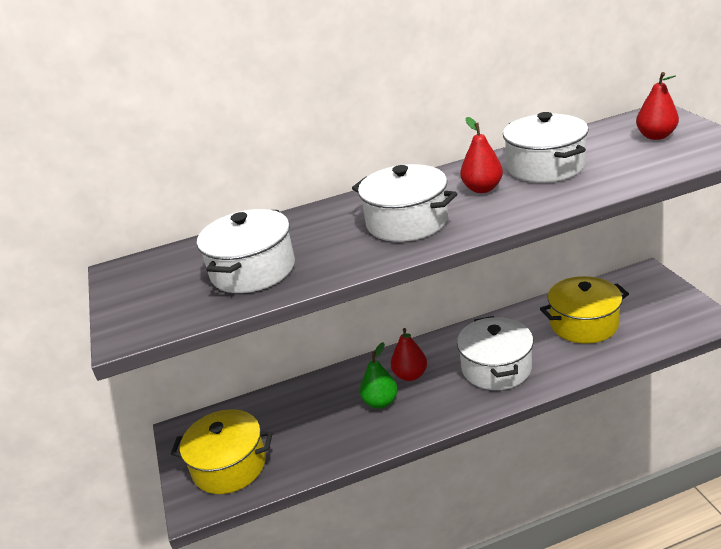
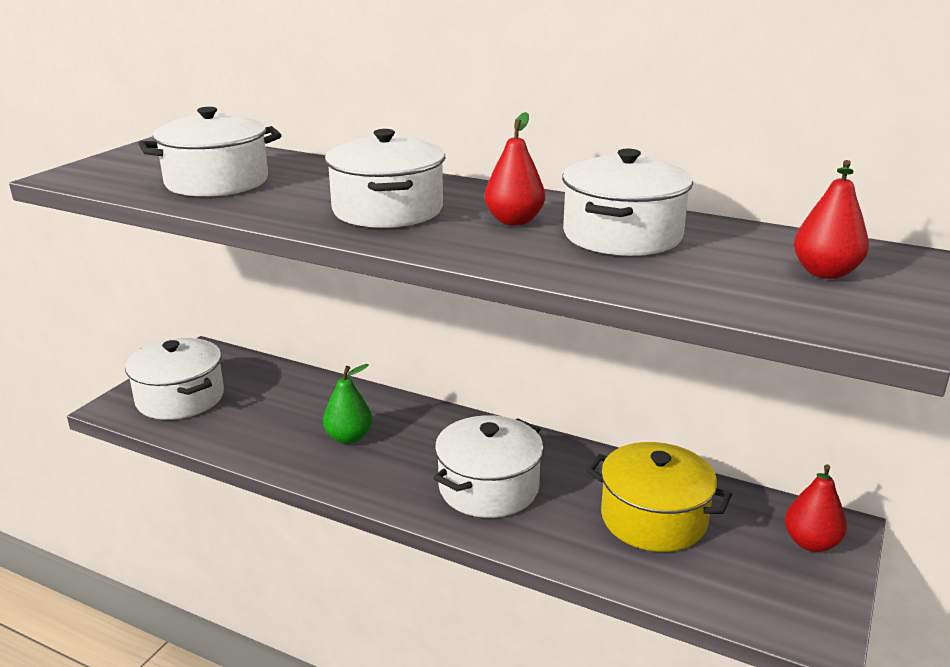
camera: 40 degrees right, 5 degrees down
(229, 466) = (180, 398): yellow pot -> white pot
(410, 375) = (411, 436): red pear -> red pear (810, 543)

